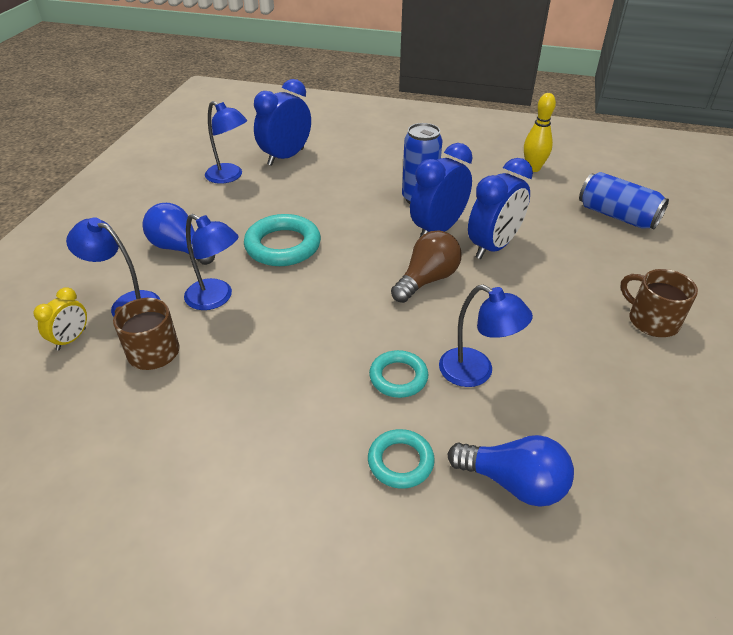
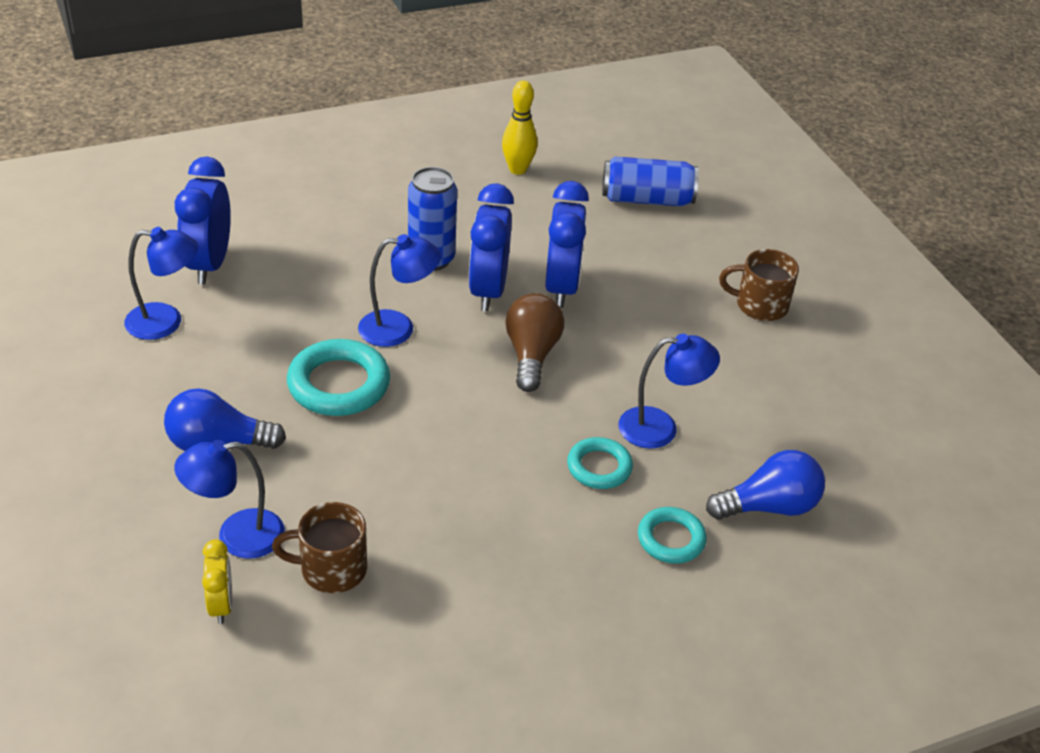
camera: 40 degrees left, 0 degrees up
(216, 298) = (333, 480): blue lamp -> blue lamp (398, 328)

